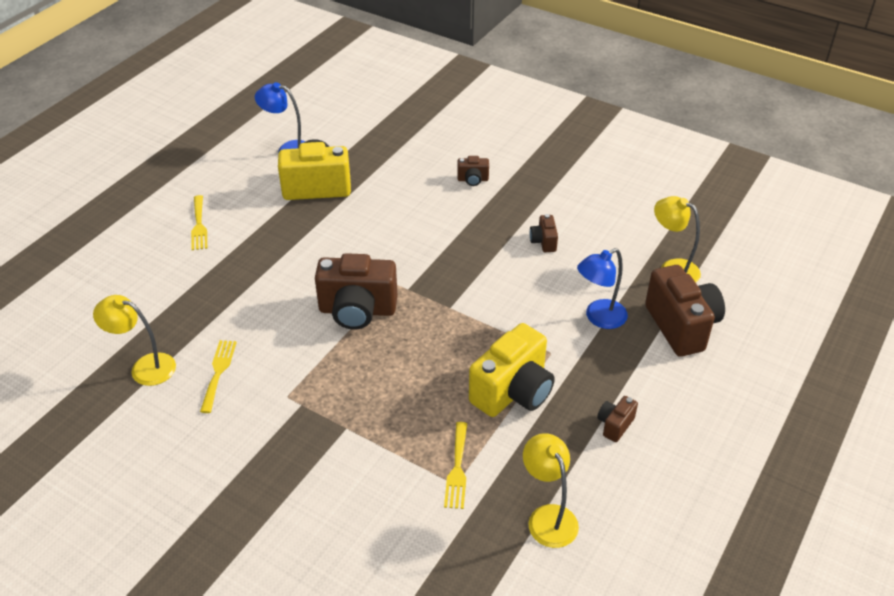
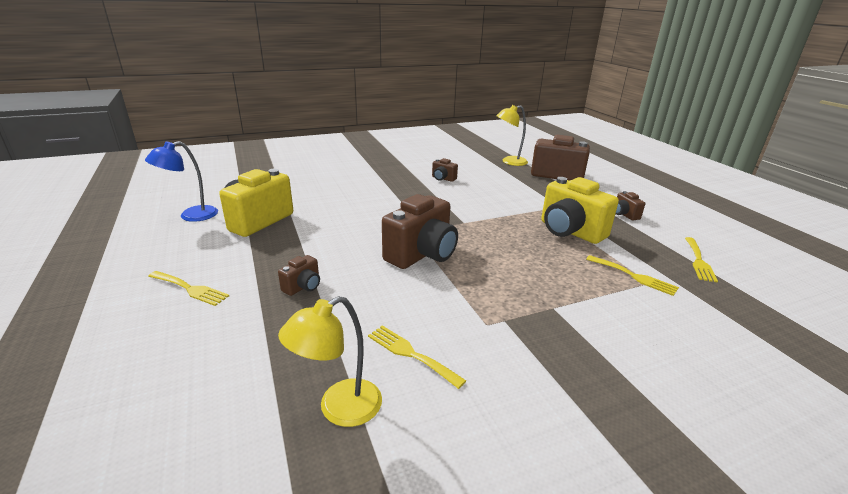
camera: 55 degrees left, 15 degrees down
(473, 180) = (354, 176): brown camera -> brown camera (303, 287)
(513, 392) = (570, 231): yellow camera -> yellow camera turned 150 degrees clockwise
(548, 517) = (699, 261): yellow lamp -> yellow fork
(599, 318) = (528, 188): blue lamp -> none

